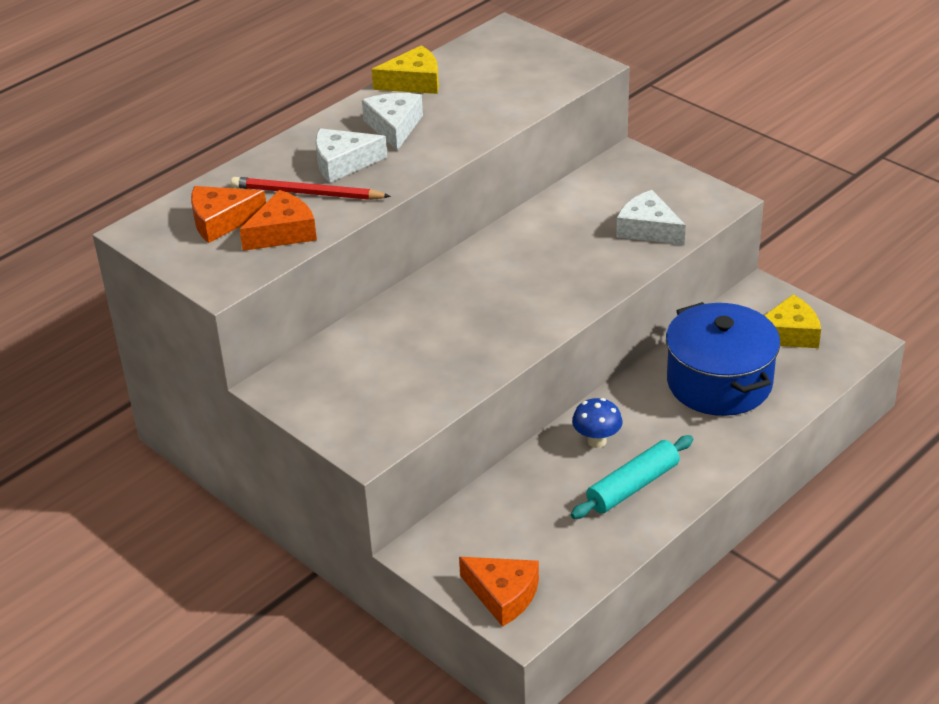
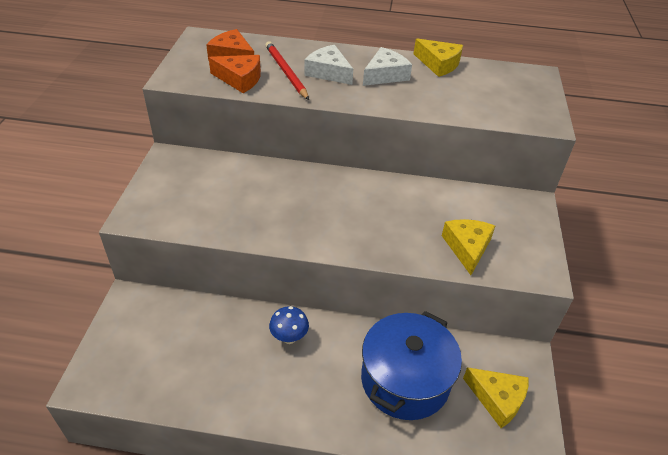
camera: 50 degrees right, 5 degrees up
(503, 595) = (109, 360): orange cheese -> none
(633, 486) = (257, 381): turquoise rolling pin -> none
(648, 229) = (467, 248): white cheese -> yellow cheese

